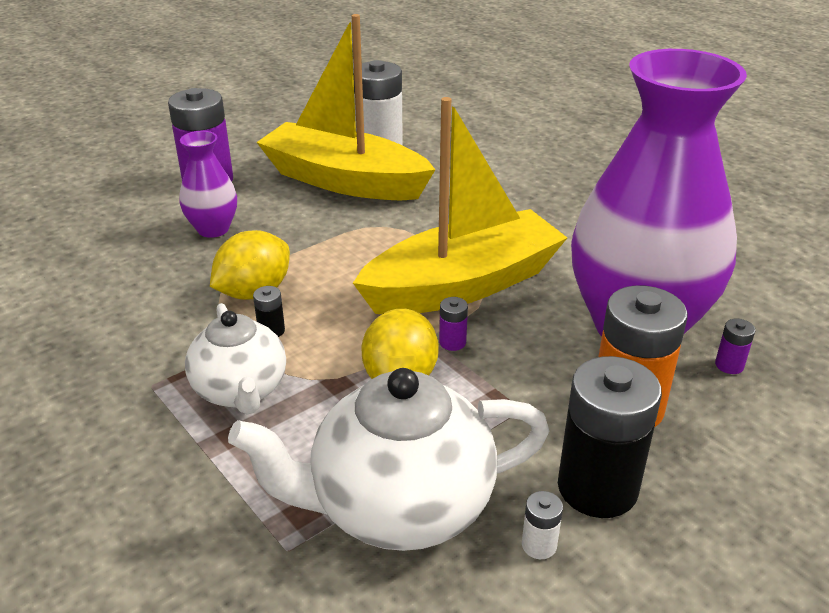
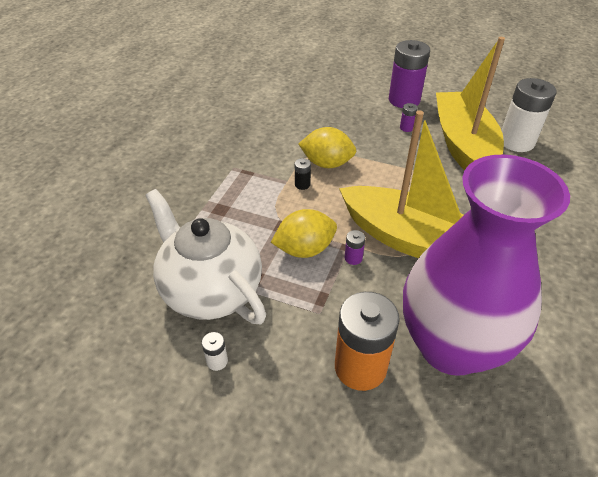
camera: 60 degrees right, 10 degrees up
(213, 229) = (364, 124): purple vase -> none
(241, 391) = (251, 196): white teapot -> none
(597, 488) = (277, 374): black battery -> none
(729, 365) = (456, 418): purple battery -> purple battery (406, 128)

